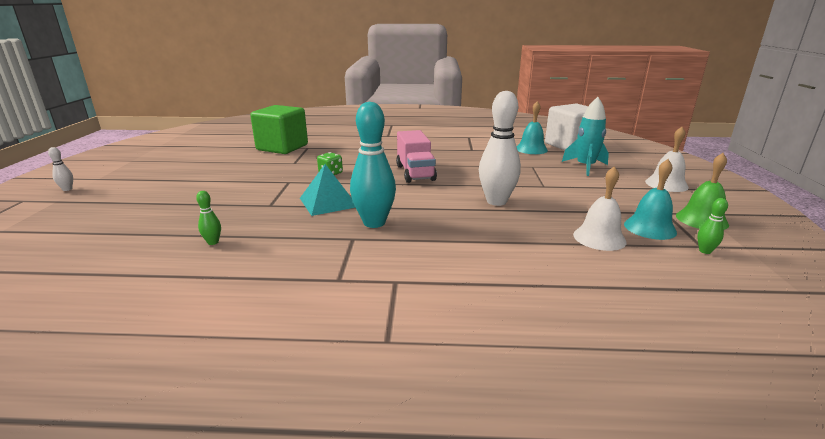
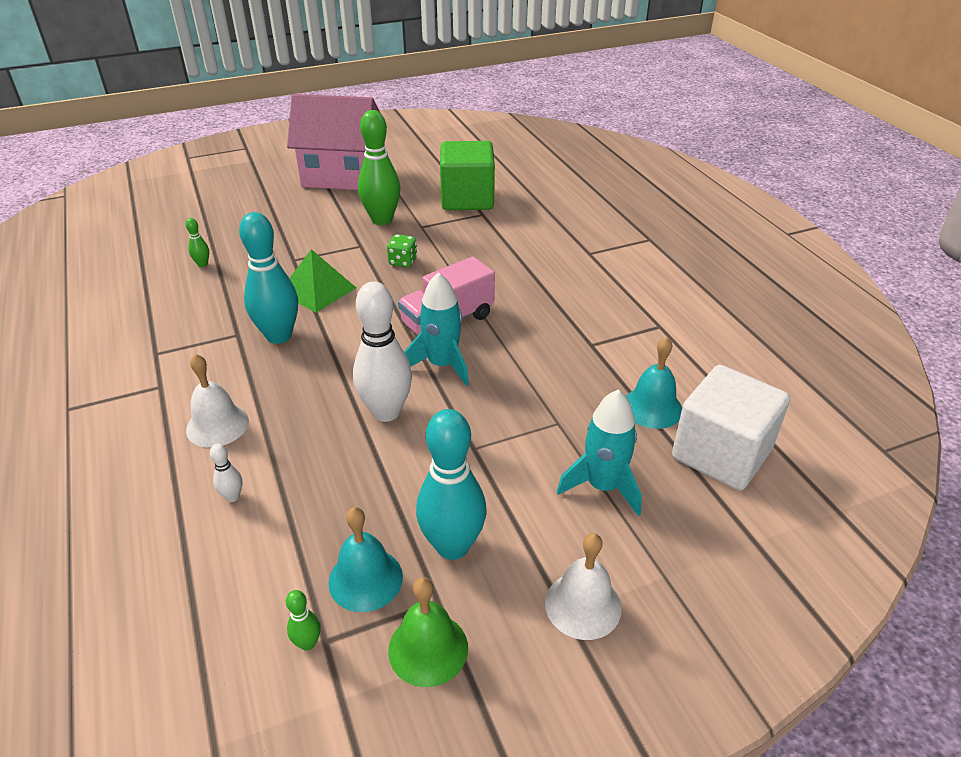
camera: 65 degrees right, 15 degrees up
(67, 189) = (276, 152): white bowling pin -> white bowling pin (232, 496)
(171, 173) = (342, 176): none -> pink house
(265, 171) = (382, 220): none -> green bowling pin
(328, 202) = (318, 290): turquoise pyramid -> green pyramid
(460, 181) = (442, 365): none -> turquoise rocket
(599, 238) = (309, 525): white bell -> white bell (217, 425)
(624, 203) = (452, 546): none -> turquoise bowling pin

